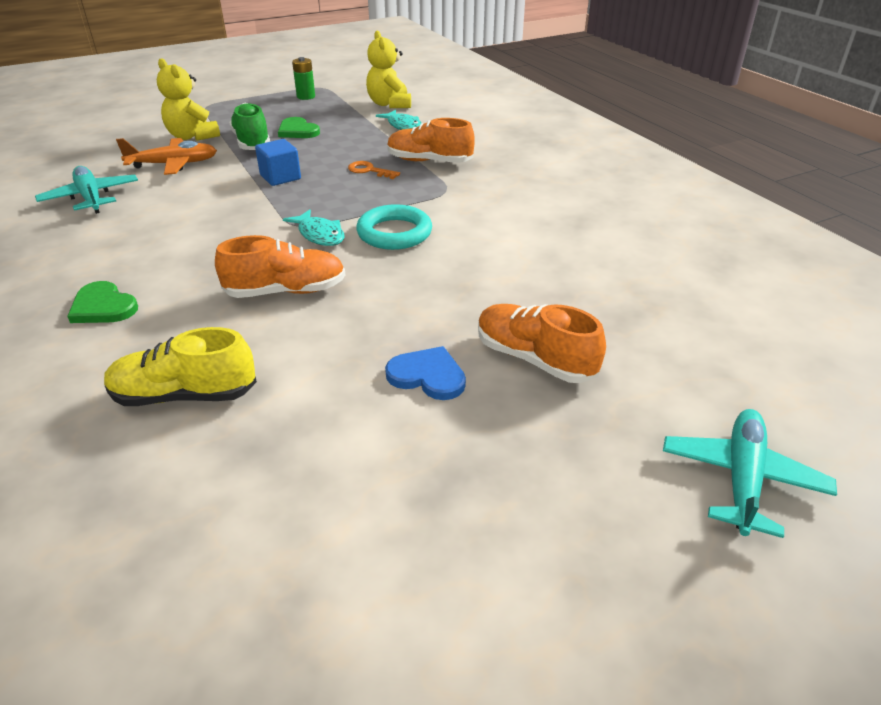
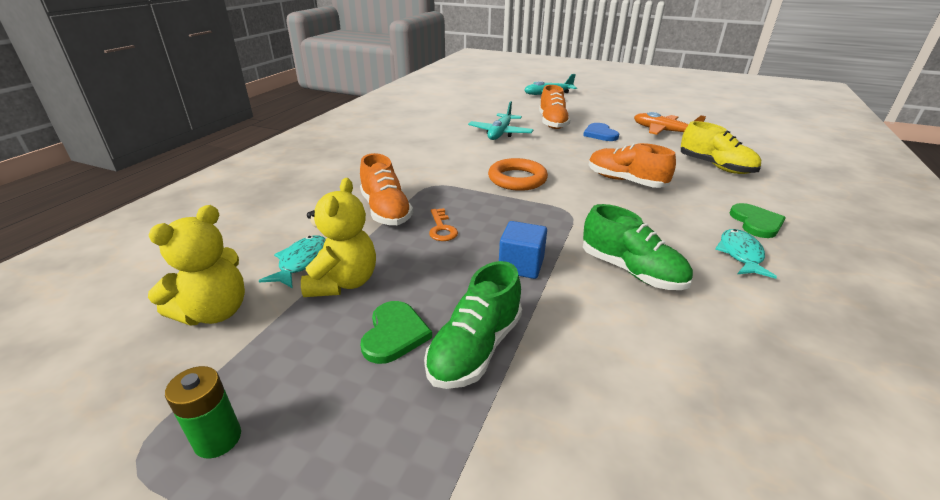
camera: 130 degrees left, 5 degrees down
(91, 198) = (760, 361): turquoise plane -> turquoise plane (500, 133)
(173, 164) = (616, 368): orange plane -> orange plane (663, 131)
(192, 136) = (535, 437): yellow teddy bear -> yellow teddy bear (343, 282)
(201, 207) = (631, 271): none -> green shoe
(319, 235) = (563, 199): turquoise fish -> turquoise fish (740, 254)
(394, 233) = (517, 179): turquoise ring -> orange ring

